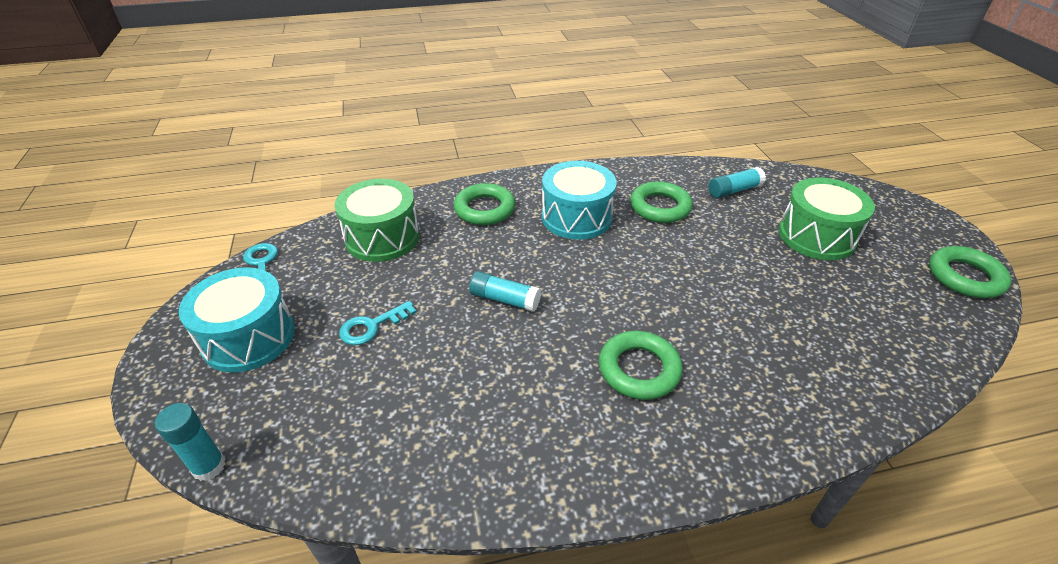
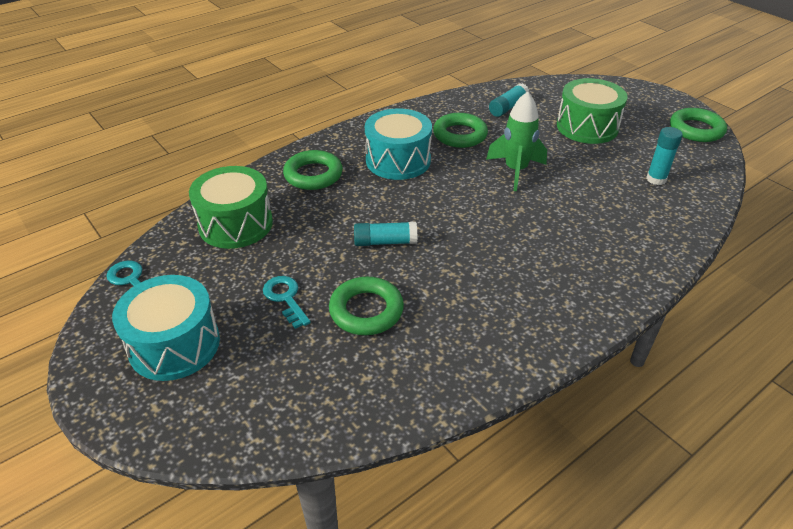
camera: 25 degrees left, 0 degrees up
(209, 466) = (227, 453): turquoise glue stick -> turquoise glue stick (656, 179)
(372, 326) = (285, 298): turquoise key -> turquoise key turned 120 degrees clockwise
(639, 369) = (523, 259): green ring -> green ring (366, 310)
(697, 263) = (515, 171): none -> green rocket

